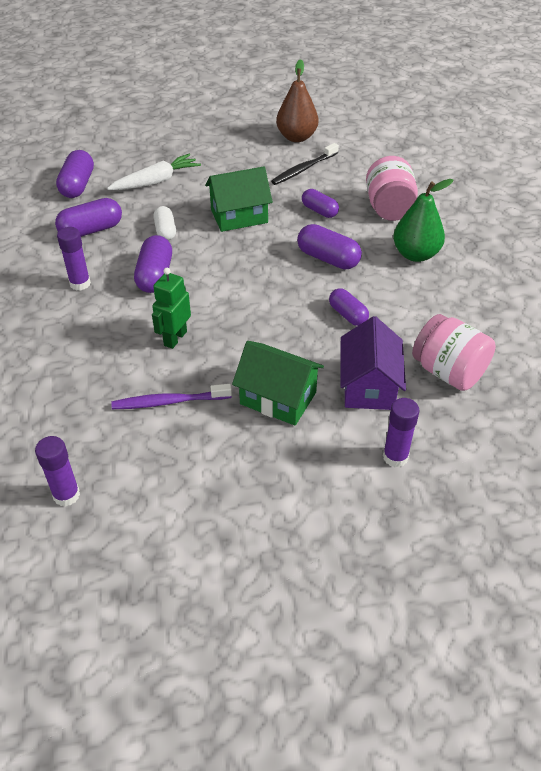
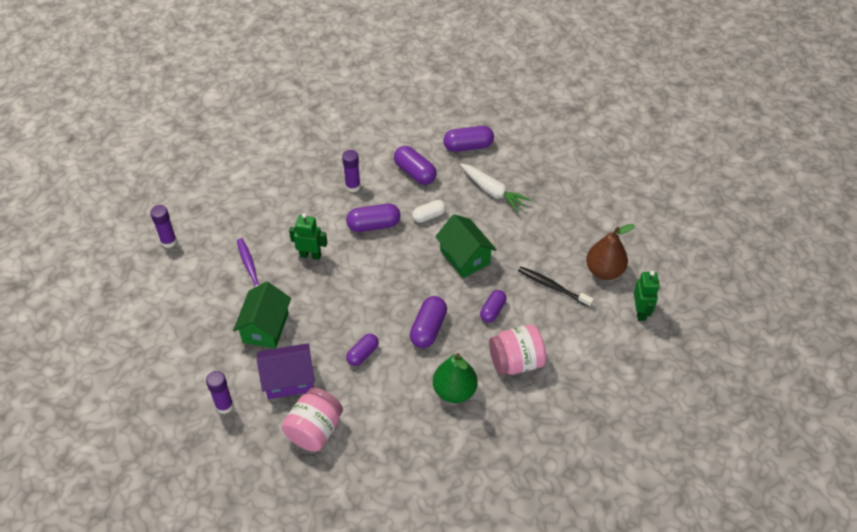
camera: 75 degrees right, 5 degrees up
(352, 129) = (640, 312): none -> green robot

